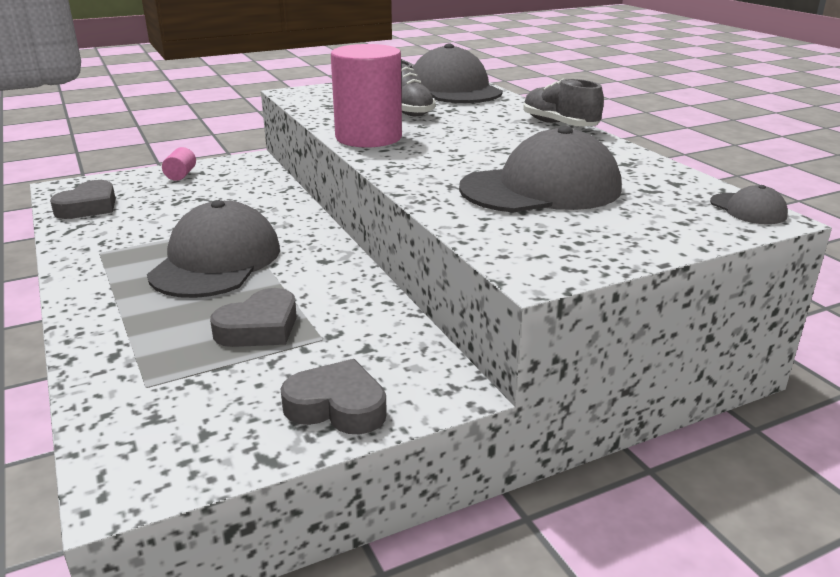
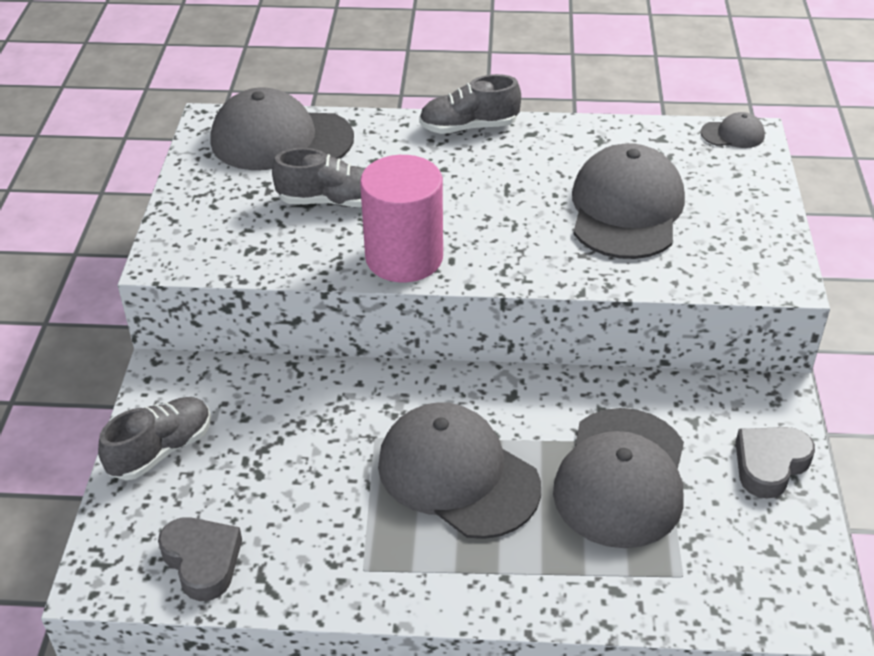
camera: 60 degrees left, 15 degrees up
(181, 175) = (161, 450): pink cylinder -> grey shoe
(259, 328) = (621, 477): grey heart -> grey cap

